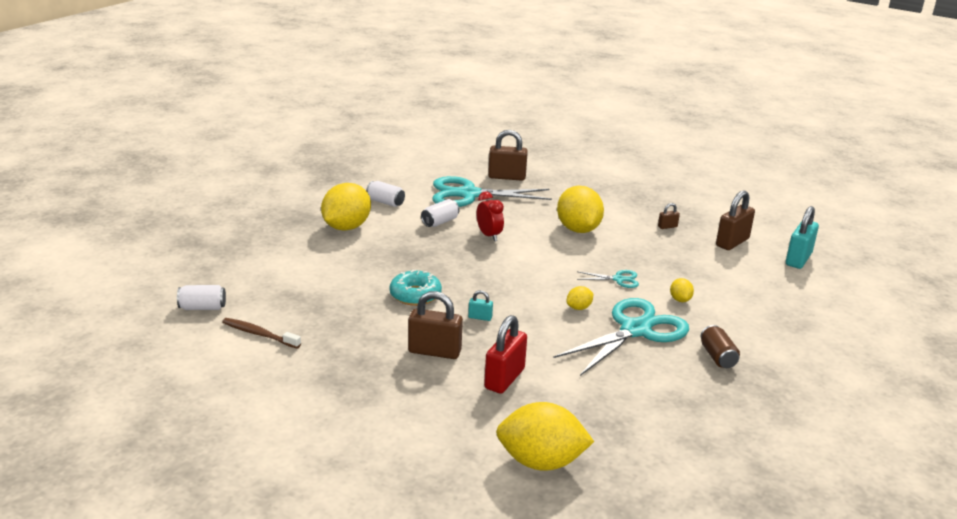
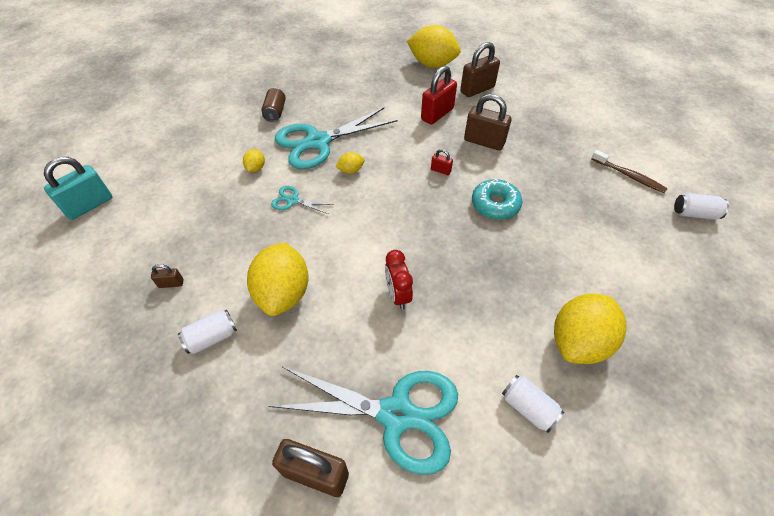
camera: 165 degrees left, 25 degrees up
(440, 222) = (453, 337): white can -> white can (212, 337)
(480, 317) = (440, 170): turquoise padlock -> red padlock
(732, 242) = (126, 242): brown padlock -> brown padlock (477, 89)

